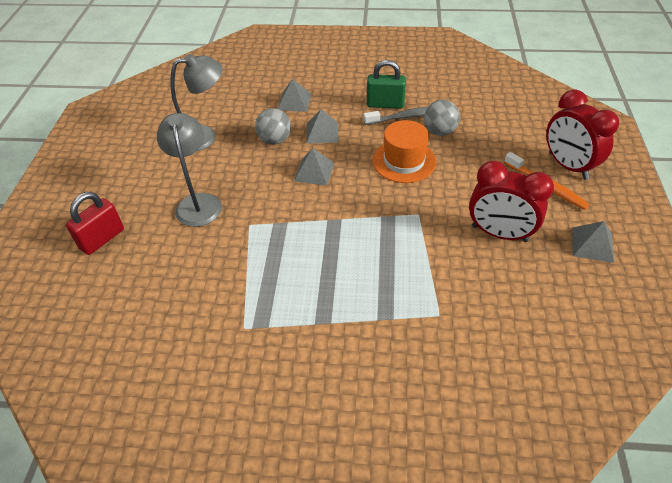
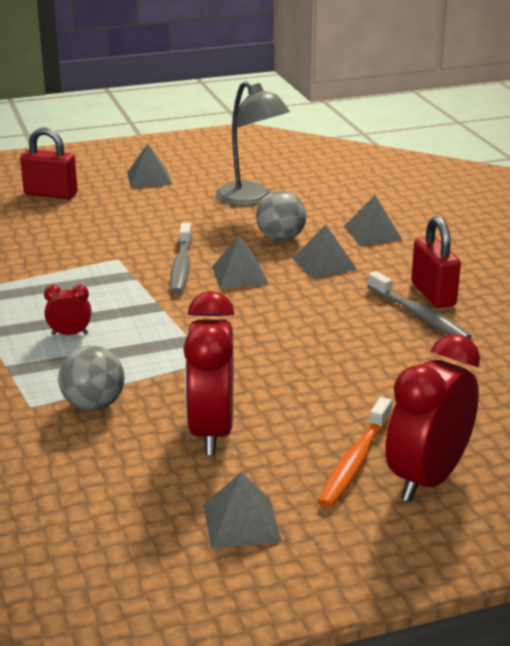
camera: 65 degrees right, 20 degrees down
(124, 176) = (149, 178): none -> grey pyramid
(198, 202) = (135, 223): grey lamp -> none
(283, 195) = (181, 266): none -> grey toothbrush
(349, 274) = (70, 334): none -> red clock
(385, 104) = (433, 294): green padlock -> red padlock
(404, 161) = (313, 331): orange hat -> none
(440, 131) = (409, 348): grey ball -> grey ball (93, 405)

